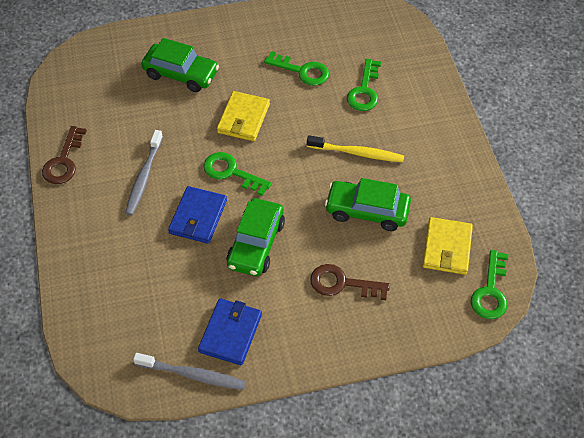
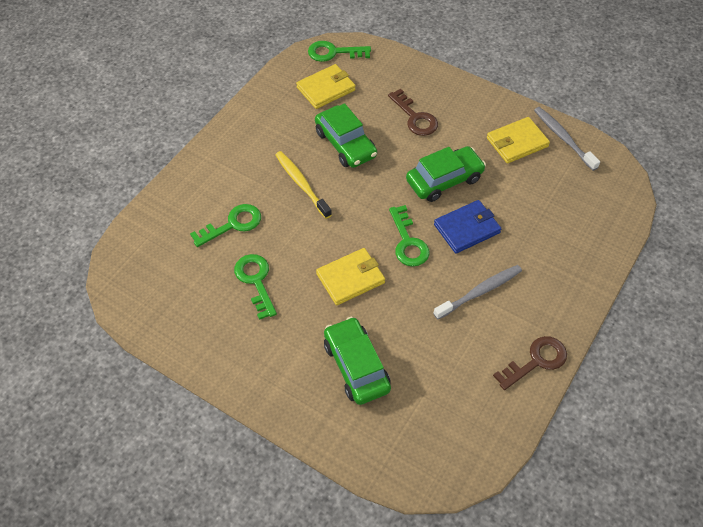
camera: 135 degrees left, 0 degrees up
(230, 333) = (517, 142): blue wallet -> yellow wallet
(490, 291) = (333, 52): green key -> green key turned 150 degrees counterclockwise

